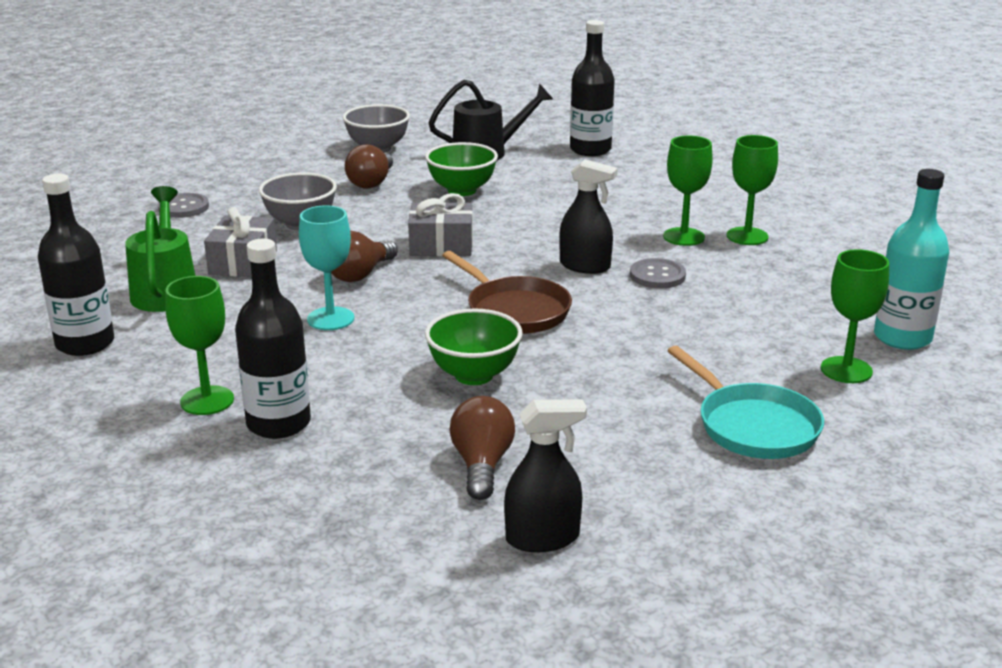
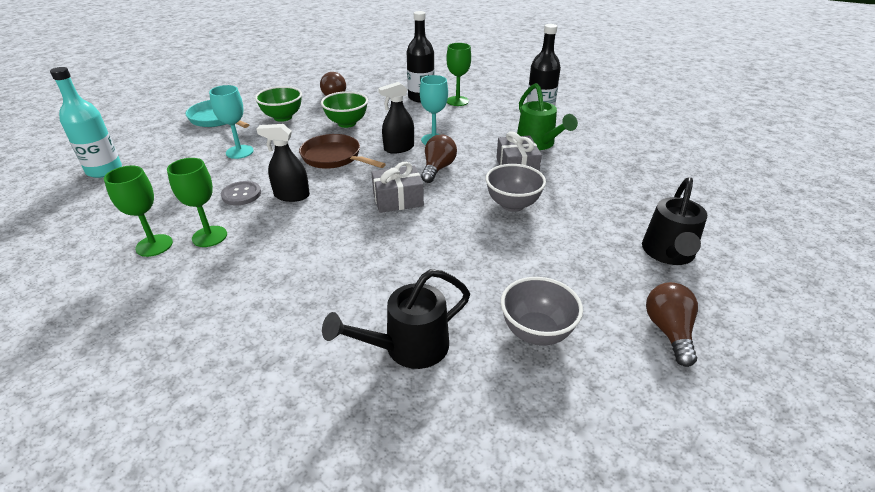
camera: 165 degrees right, 10 degrees up
(183, 207) = (615, 208): grey button -> none
(193, 172) = (668, 254): none -> black watering can
(371, 182) = (497, 265): brown light bulb -> brown light bulb (668, 331)
(462, 190) = (408, 268): green bowl -> green bowl (283, 117)
(542, 538) = (308, 80): black spray bottle -> black spray bottle (399, 148)
(590, 150) = (281, 382): black bottle -> none
(680, 341) = (239, 152): none -> turquoise goblet
(846, 370) = (154, 148): green goblet -> none

